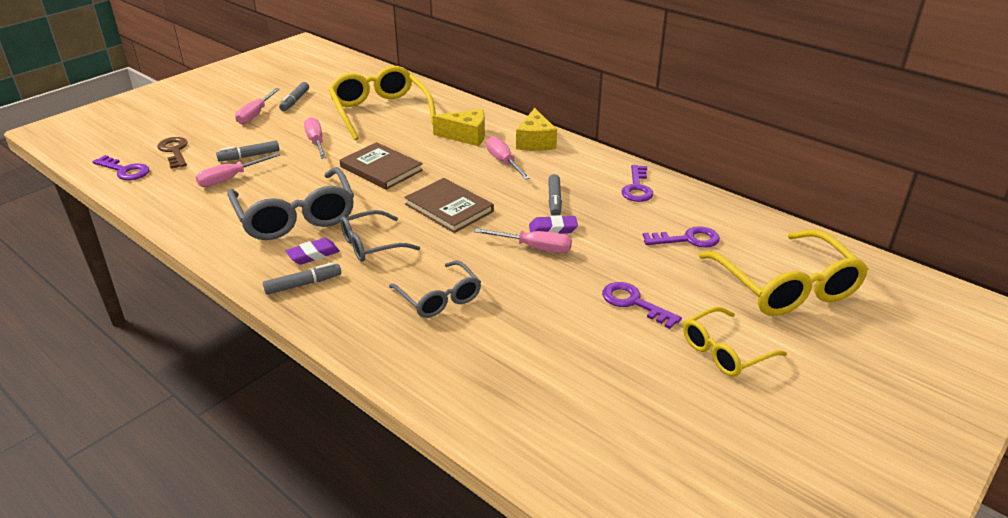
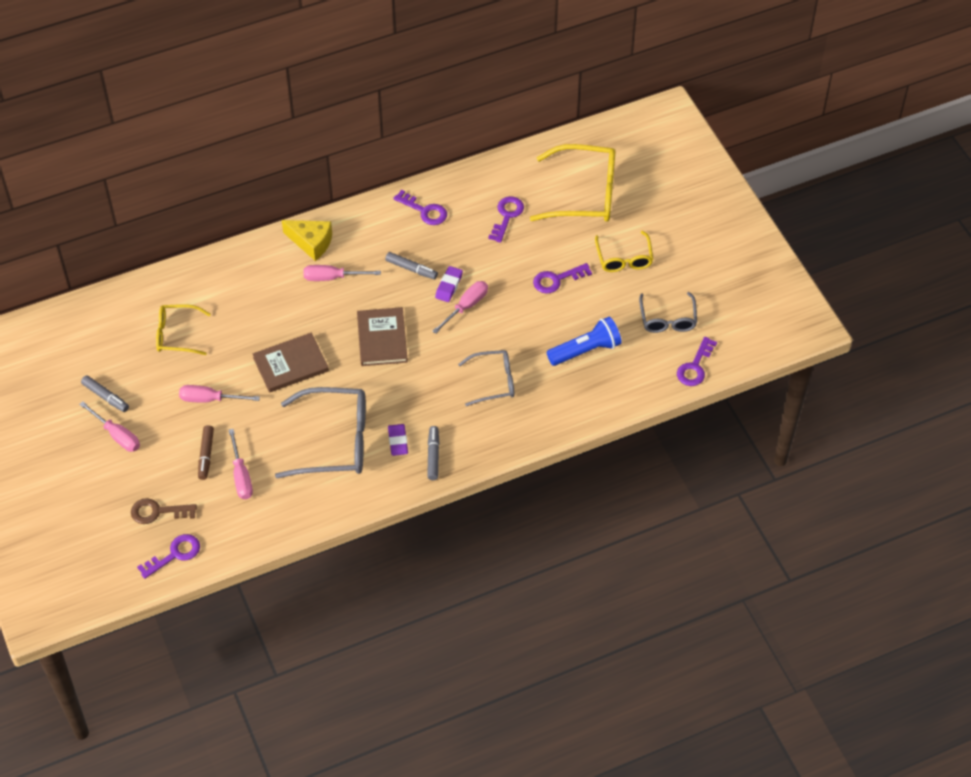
camera: 65 degrees left, 20 degrees up
(249, 156) = (206, 455): grey marker -> brown marker
(370, 245) = (405, 403): grey glasses -> grey glasses (668, 320)
(380, 111) = (176, 334): yellow glasses -> yellow glasses, size x0.58
(449, 208) = (382, 338): brown book -> brown book turned 75 degrees counterclockwise
(466, 136) = (270, 286): yellow cheese -> none
(543, 362) = (586, 350): none -> blue flashlight
(600, 494) = (695, 366): none -> purple key

